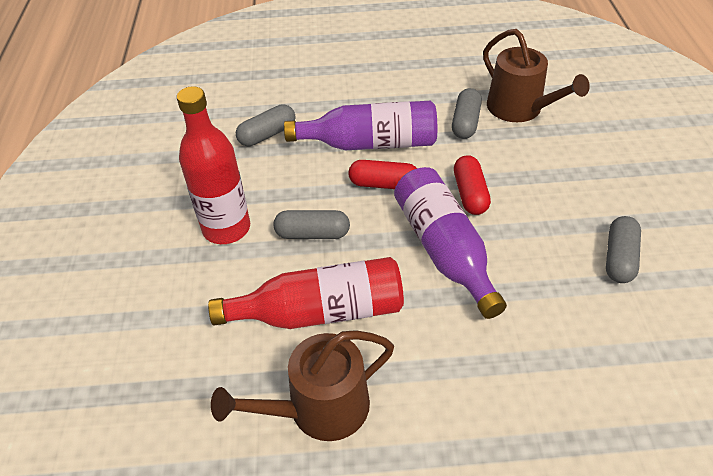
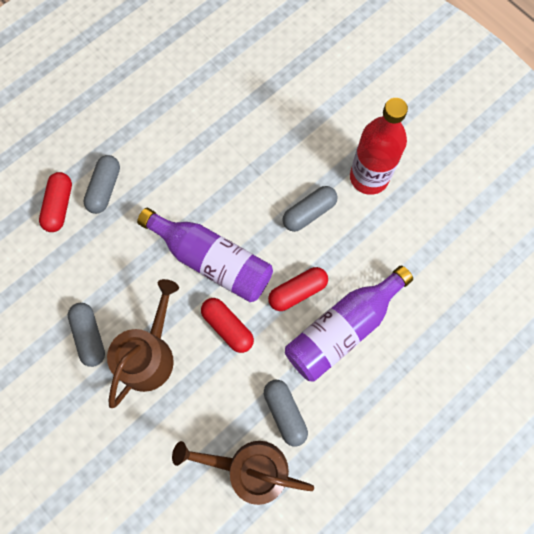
camera: 140 degrees right, 25 degrees up
(267, 134) = (430, 280): grey capsule -> grey capsule (104, 188)
(319, 408) = (208, 110): brown watering can -> brown watering can (149, 355)
(320, 311) = (254, 162): red bottle -> none
(596, 412) = (59, 206): none -> red capsule

